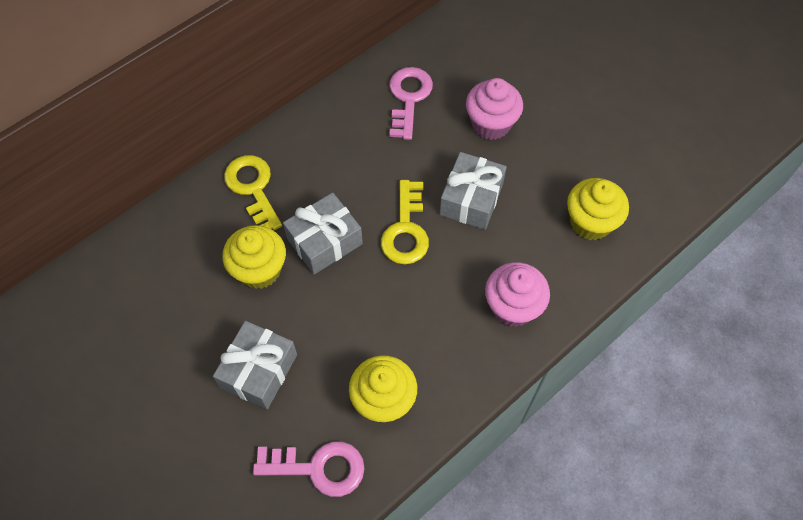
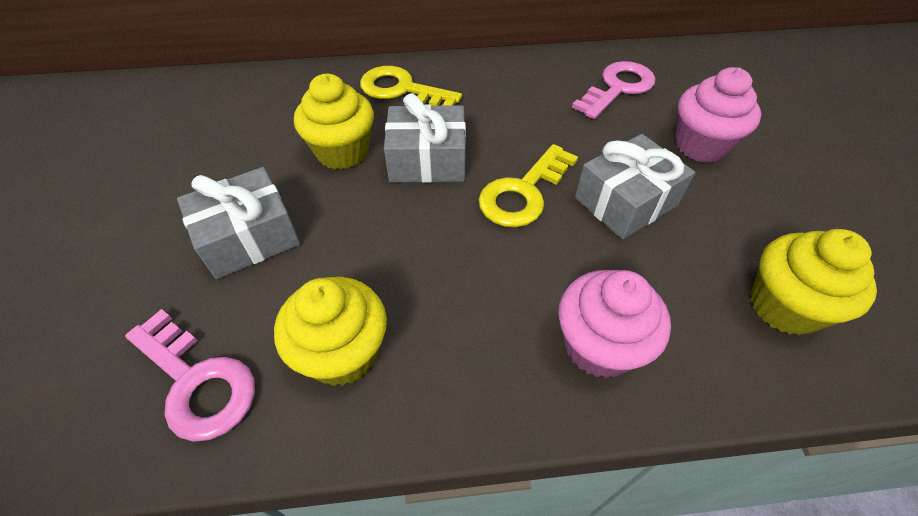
camera: 35 degrees right, 10 degrees down
(253, 188) = (401, 89): yellow key -> yellow key turned 75 degrees counterclockwise

